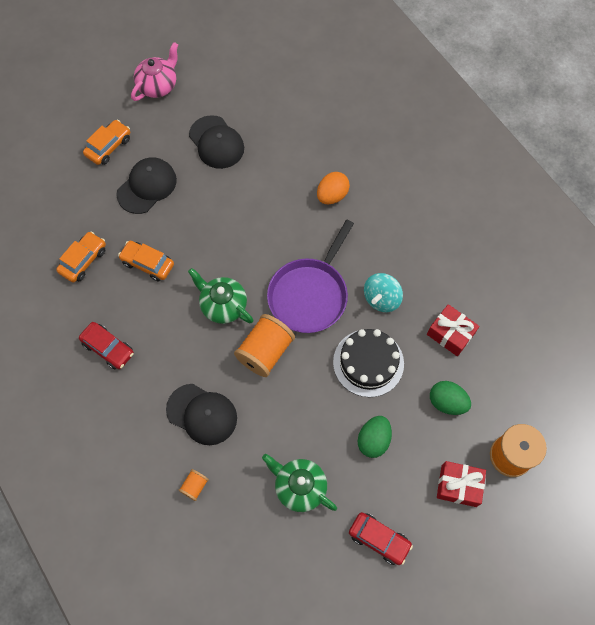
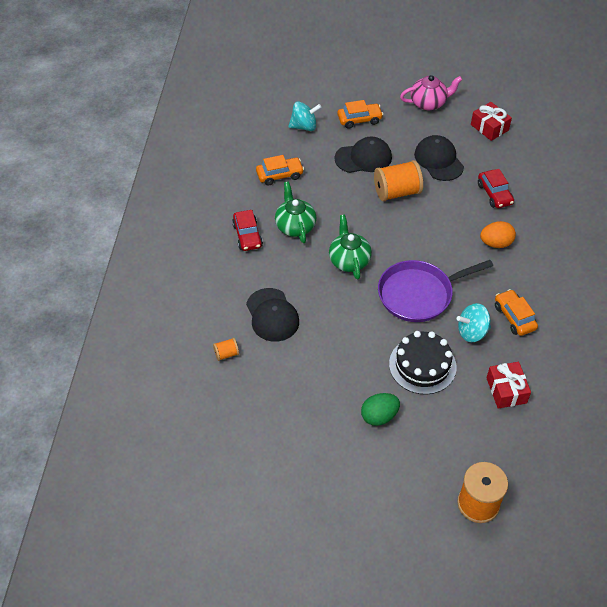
camera: 40 degrees right, 15 degrees down
(61, 190) = (304, 126): none -> turquoise spinning top
(147, 264) = (320, 203): orange car -> orange car (514, 317)
(216, 142) = (438, 160): black cap -> black cap turned 150 degrees clockwise
(265, 352) = (352, 308): orange spool -> orange spool (396, 192)
(299, 487) = (297, 406): green teapot -> green teapot (295, 226)
(379, 539) = (323, 481): red car -> red car (494, 194)
(447, 402) = (460, 432): green egg -> none
(458, 486) = (417, 492): red gift -> red gift (489, 127)

